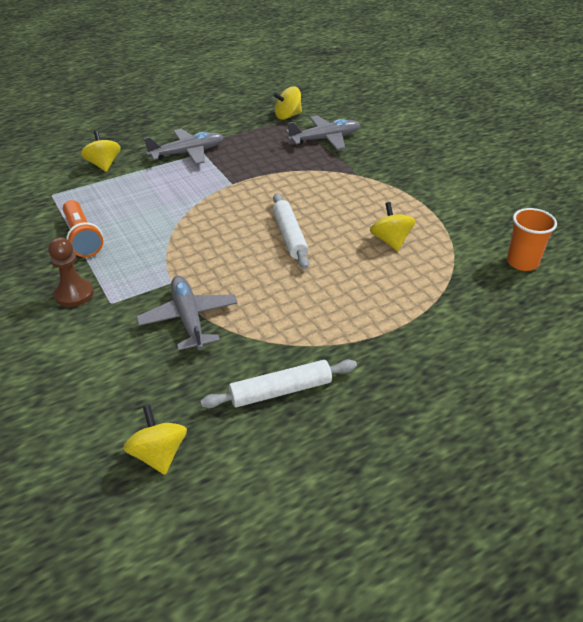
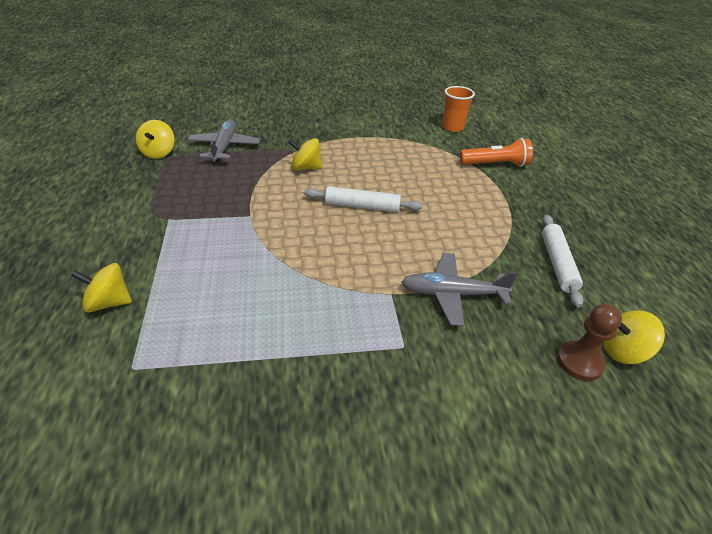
camera: 70 degrees left, 0 degrees up
(74, 294) = (373, 376): brown pawn -> brown pawn (579, 362)
(82, 238) = (263, 351): orange flashlight -> orange flashlight (495, 164)
(187, 153) = (158, 230): grey plane -> none
(390, 241) = (400, 164): yellow spinning top -> yellow spinning top (306, 168)

